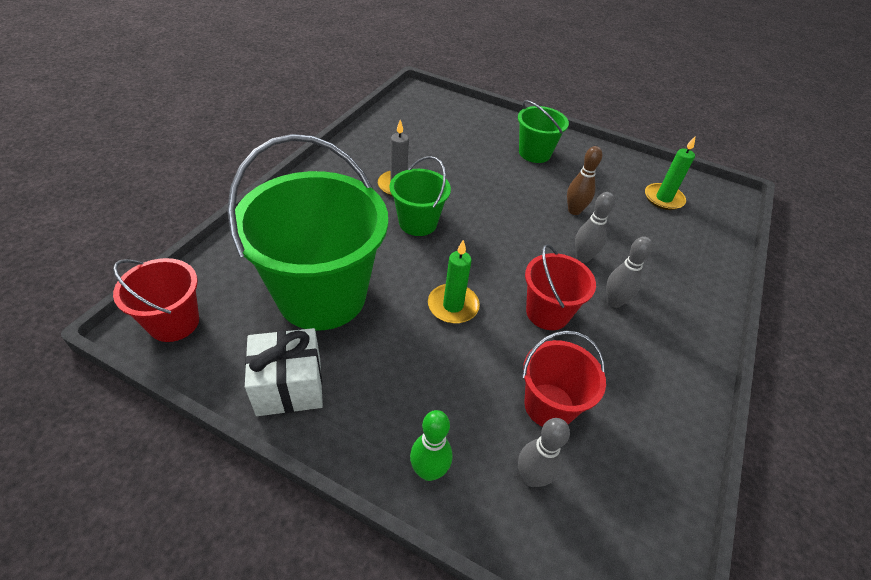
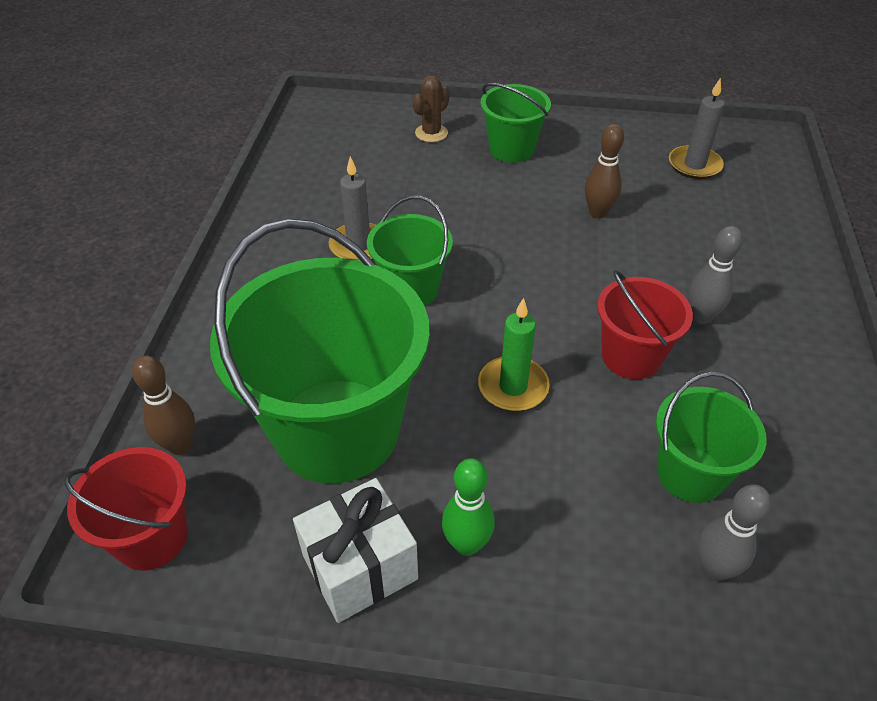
camera: 15 degrees left, 0 degrees up
(221, 273) = (180, 445): none -> brown bowling pin
(428, 471) = (591, 609): green bowling pin -> green bowling pin (467, 544)
(484, 129) = (431, 133): none -> brown cactus
(549, 405) = (690, 473): red bucket -> green bucket
(583, 257) = (637, 271): grey bowling pin -> none
(663, 198) = (694, 165): green candle -> grey candle

